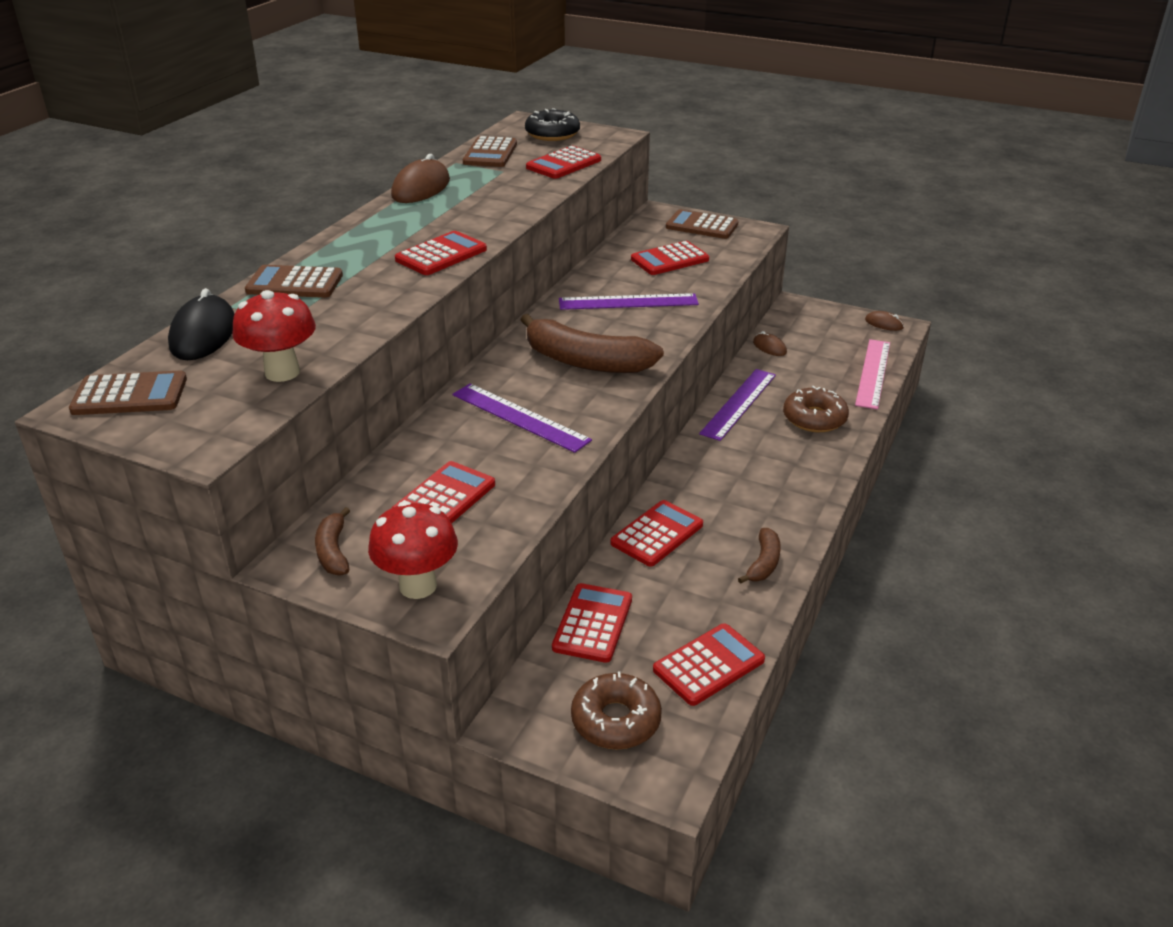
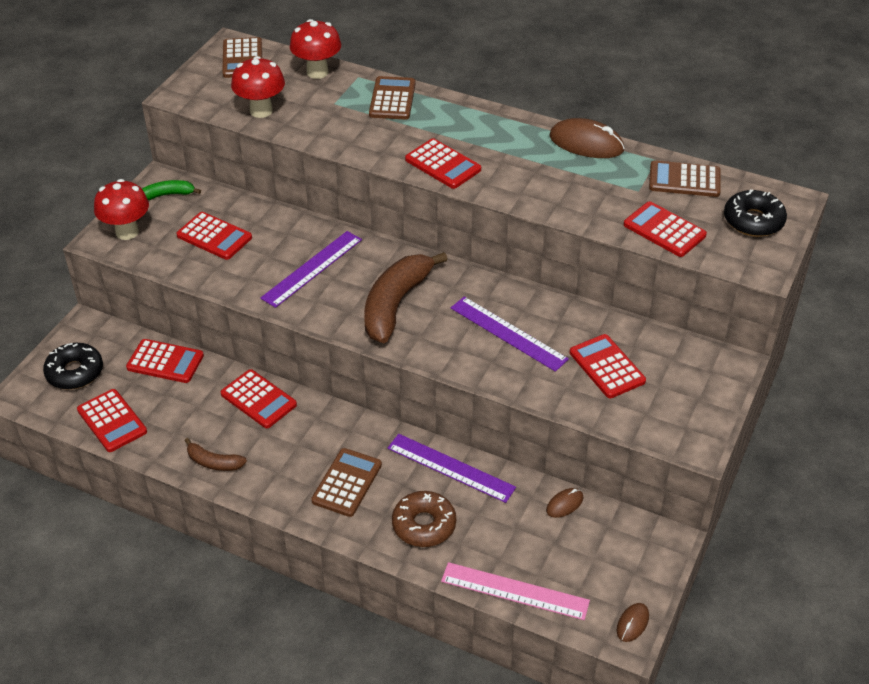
camera: 90 degrees right, 10 degrees up
(203, 334) = (317, 72): black mouse -> red mushroom
(333, 551) = (168, 195): brown banana -> green banana
(616, 720) = (75, 372): brown donut -> black donut
(628, 302) = (508, 333): purple ruler -> purple ruler turned 45 degrees counterclockwise
(702, 226) = (700, 398): brown calculator -> brown calculator (347, 483)

